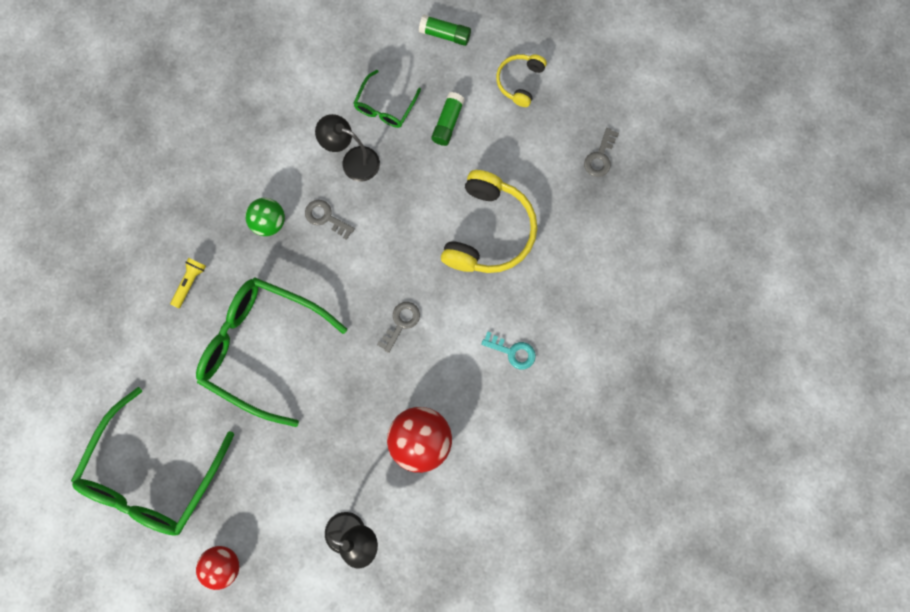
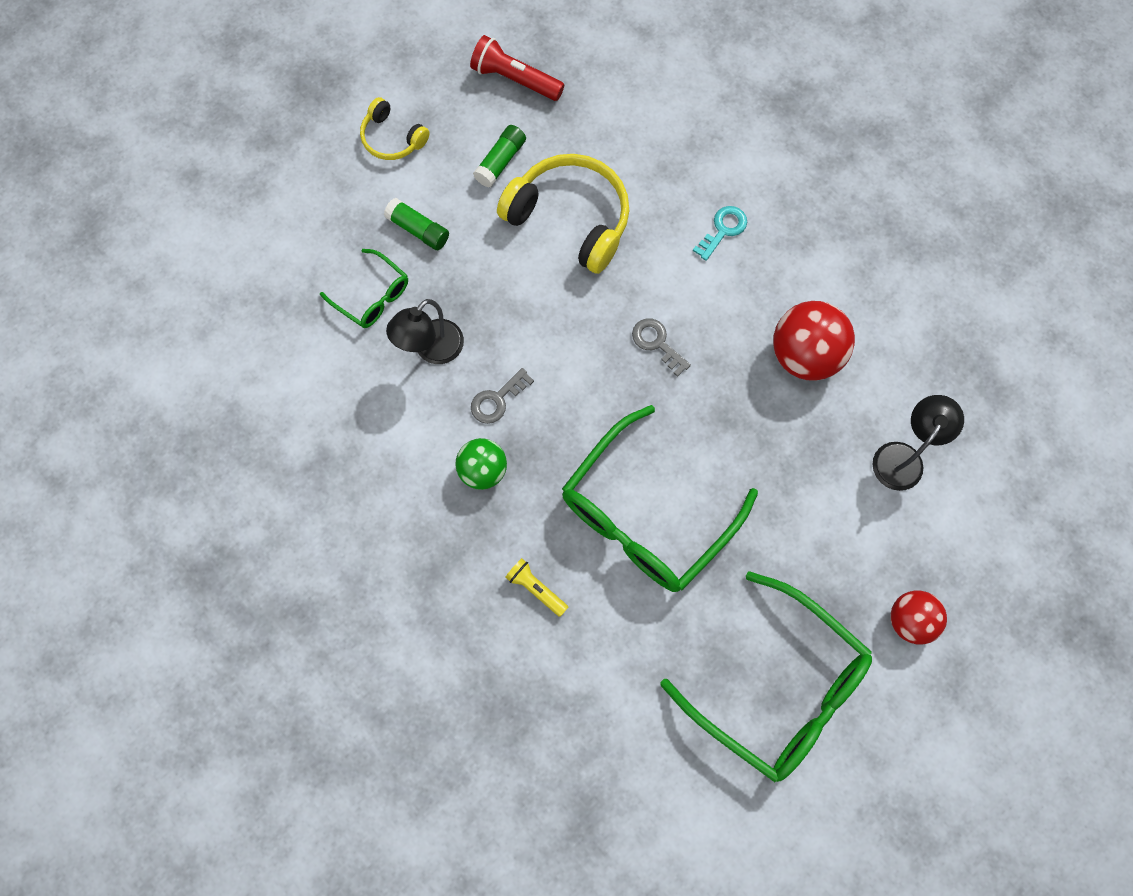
camera: 75 degrees left, 5 degrees down
(445, 35) = (301, 204): green glue stick -> green glue stick (500, 161)
(600, 157) = (515, 79): grey key -> red flashlight

